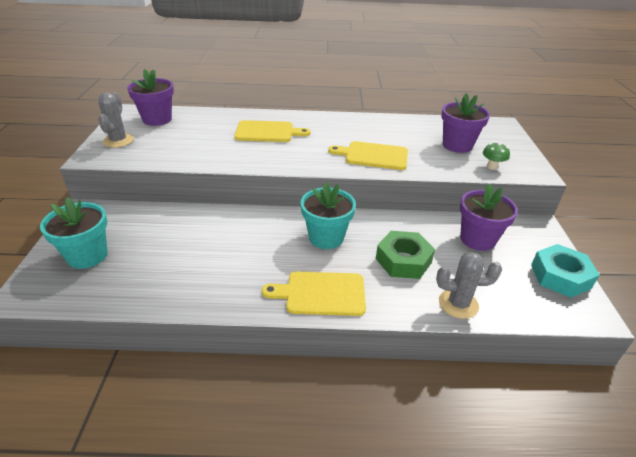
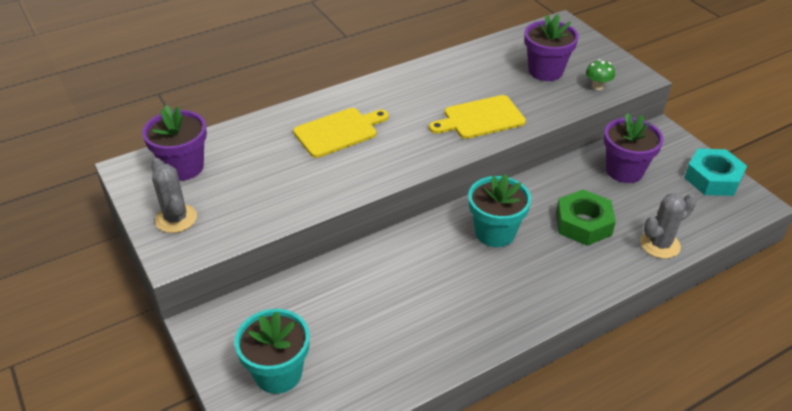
camera: 30 degrees left, 5 degrees up
(321, 293) = (546, 292): yellow cutting board -> none

